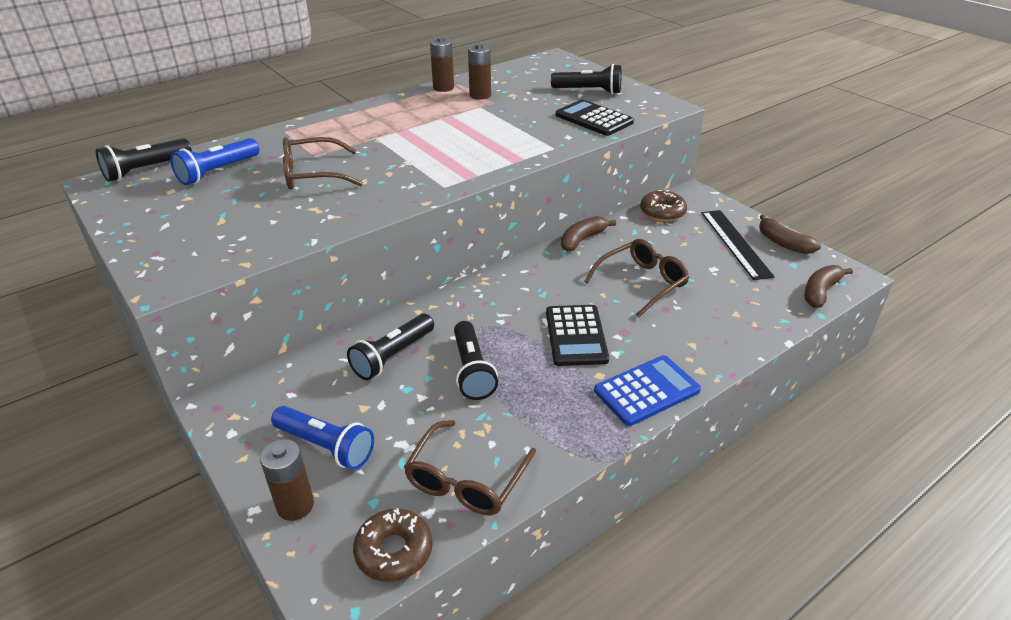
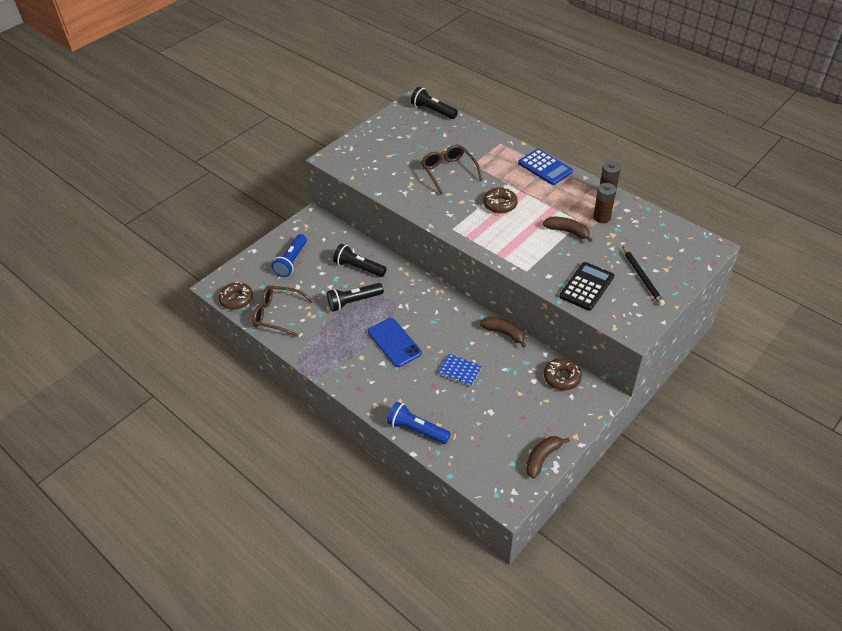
camera: 80 degrees right, 10 degrees up
(218, 171) = (440, 136): blue flashlight -> blue flashlight (417, 429)
(295, 505) = (257, 262): brown battery -> none
(415, 148) = (500, 204): none -> brown donut
(576, 336) = (394, 342): black calculator -> blue phone
(588, 91) = (642, 277): black flashlight -> black pencil
(642, 283) = (460, 371): brown glasses -> blue notebook
(646, 390) = (352, 380): blue calculator -> blue calculator (545, 167)
(735, 243) = (530, 425): black ruler -> none
(820, 292) = (479, 478): brown banana -> brown banana (567, 231)

